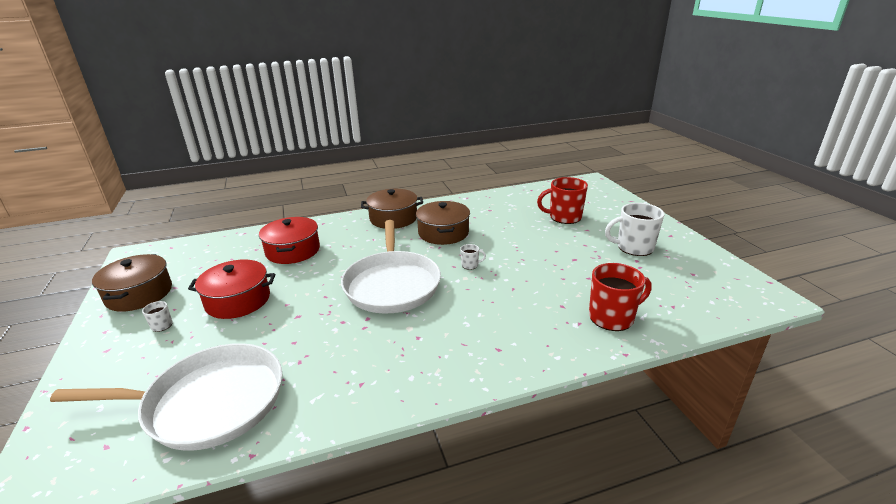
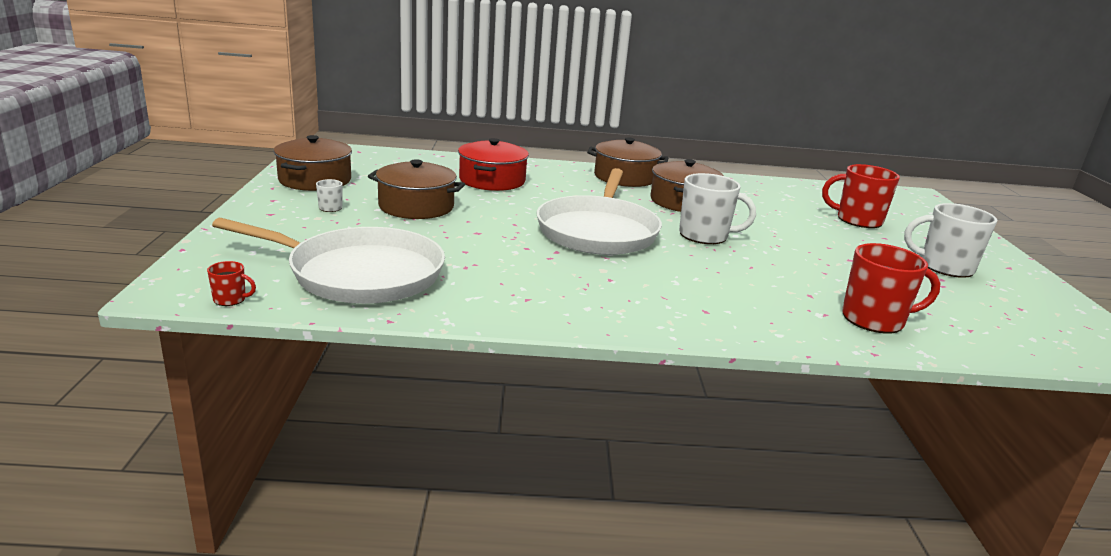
camera: 15 degrees right, 5 degrees down
(91, 483) = (230, 299): none -> red mug
(238, 300) = (416, 206): red pot -> brown pot
(470, 265) = (705, 236): white mug -> white mug, size x2.18

